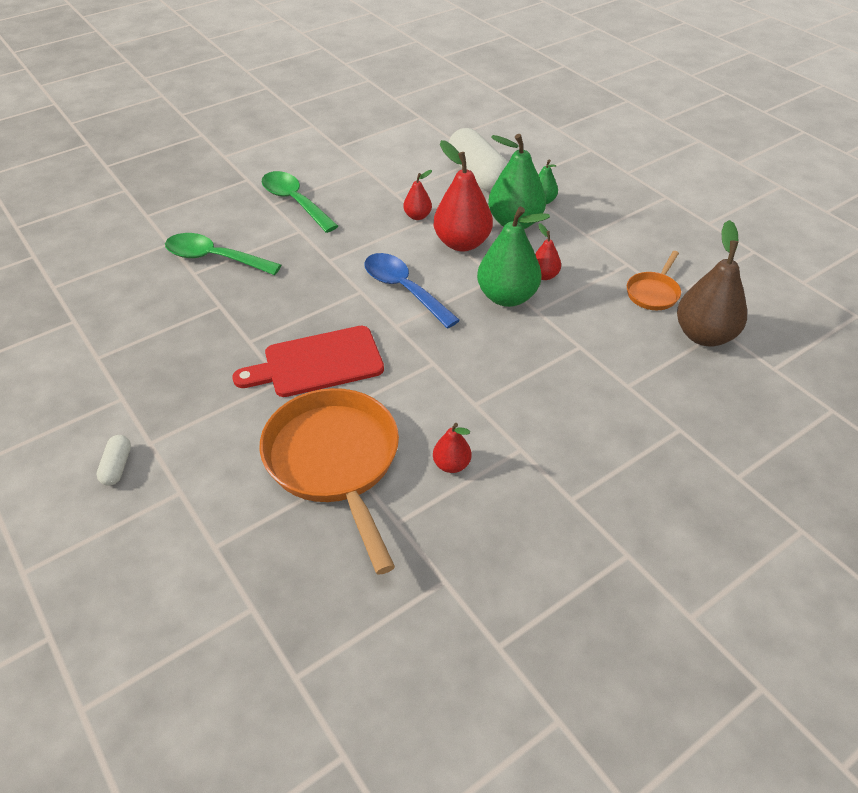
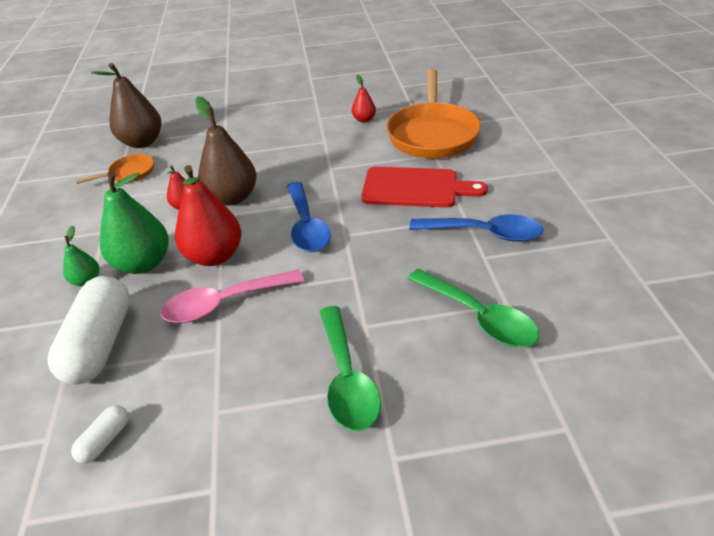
camera: 150 degrees left, 5 degrees down
(117, 466) = (581, 161): white capsule -> white capsule (105, 440)
(225, 329) = (484, 233): none -> blue spoon
(417, 216) = (224, 303): red pear -> pink spoon
(507, 297) = (232, 197): green pear -> brown pear

